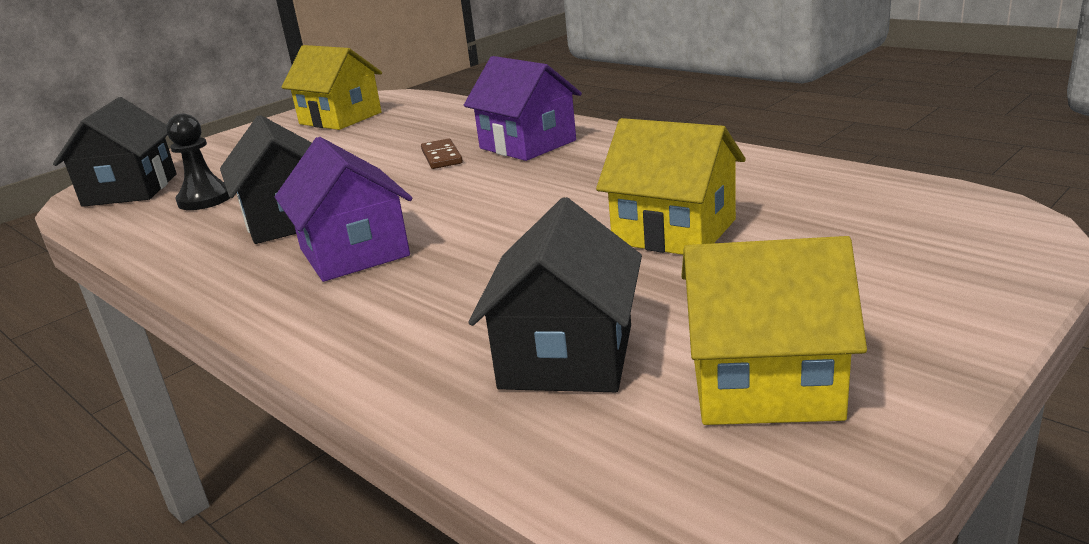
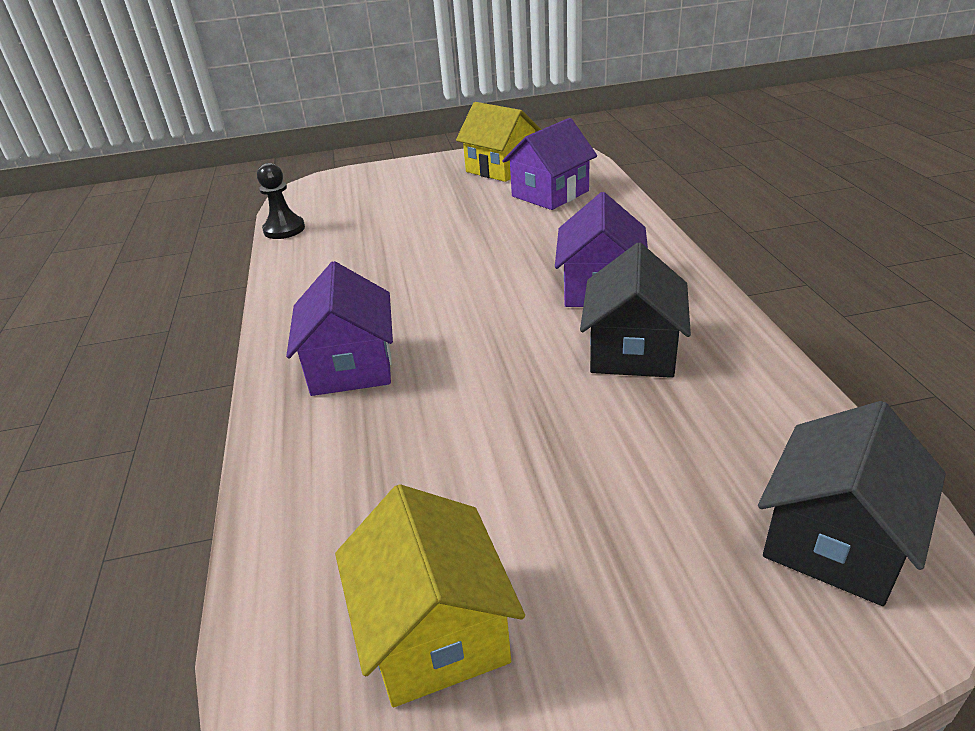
camera: 145 degrees left, 10 degrees up
(205, 199) = (715, 441): black pawn -> black pawn (284, 229)
(441, 157) = (435, 388): brown domino -> none
(567, 356) = (550, 194): black house -> purple house
(674, 231) = (420, 231): yellow house -> none

